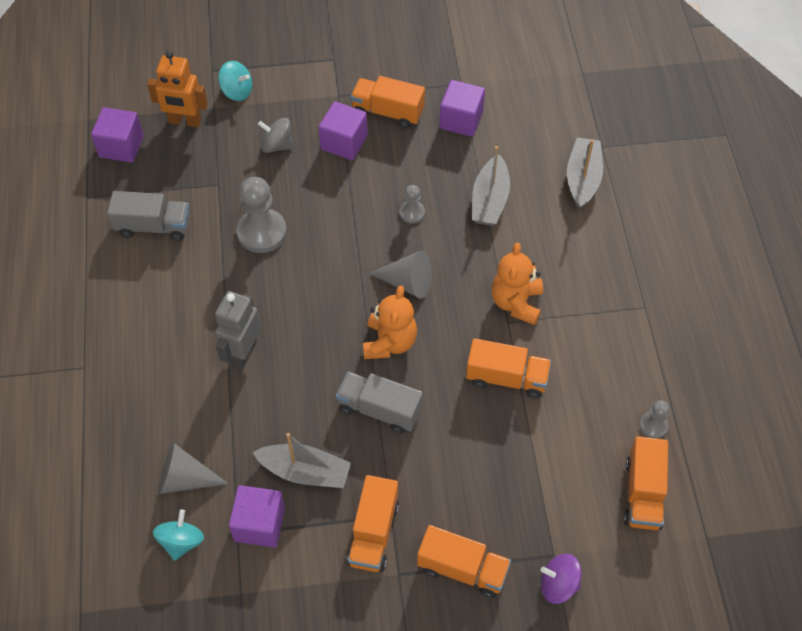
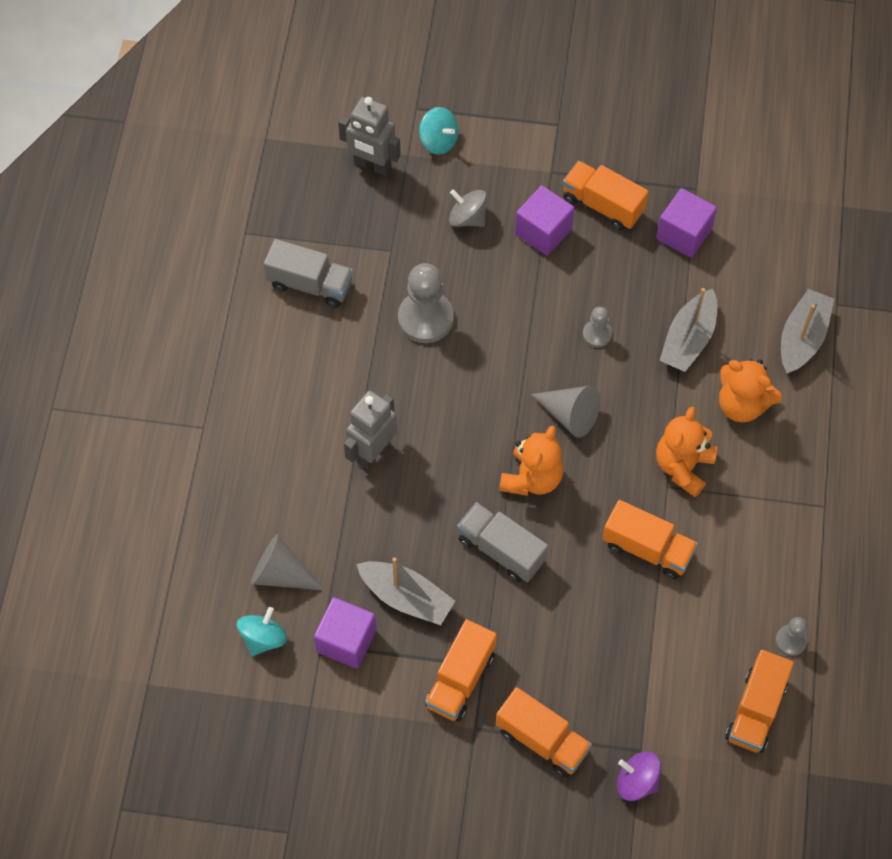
camera: 15 degrees right, 5 degrees up
(121, 146) = (295, 180): purple cube -> none
(185, 121) = (372, 165): orange robot -> grey robot
(550, 241) = (742, 405): none -> orange teddy bear

